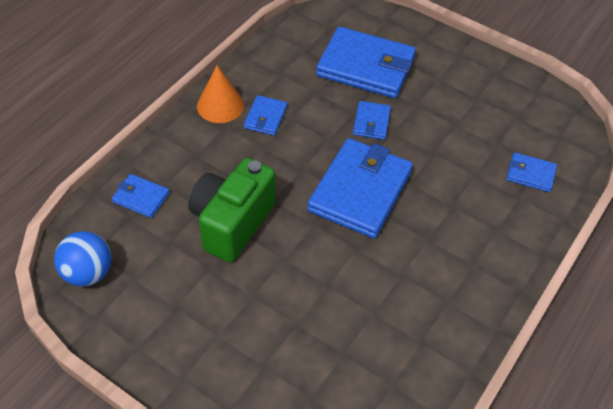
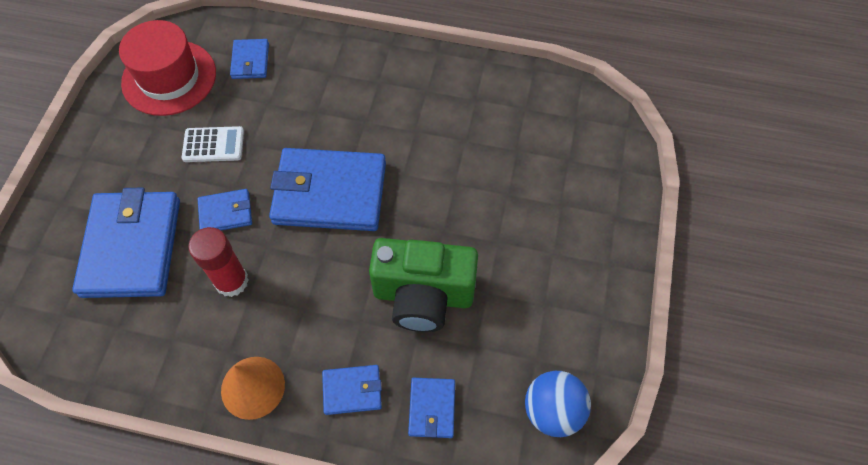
camera: 110 degrees left, 10 degrees up
(265, 117) = (255, 325): blue wallet -> blue wallet (352, 390)
(309, 112) = (231, 281): none -> red glue stick
(442, 129) = (213, 145): none -> white calculator
(527, 116) = (169, 78): none -> red hat

